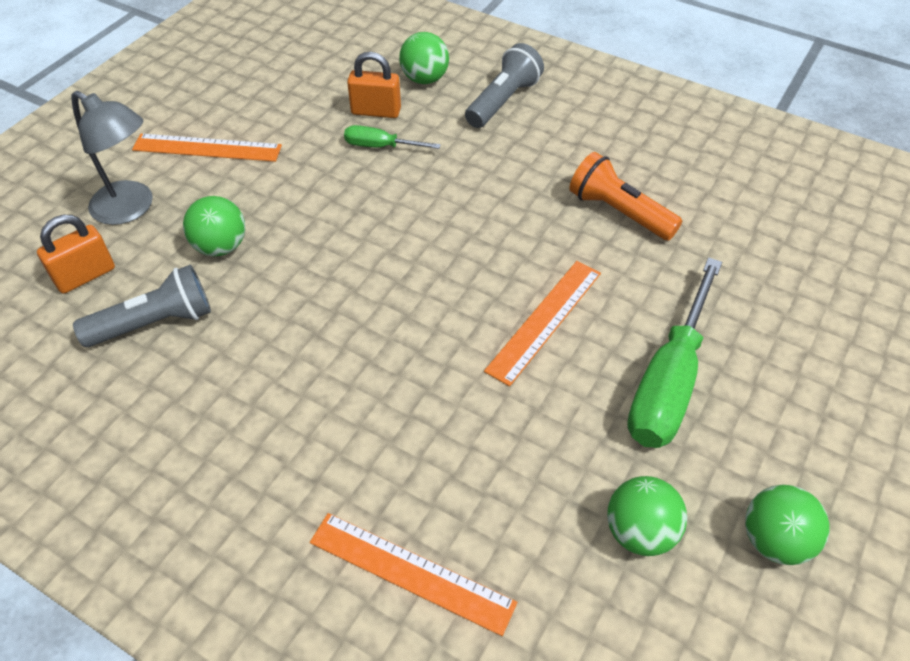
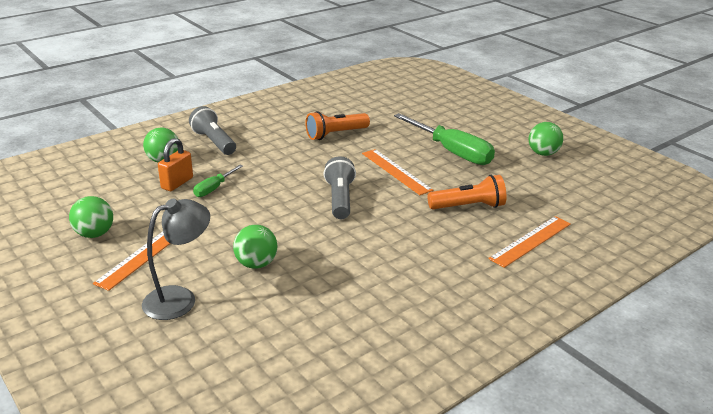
camera: 70 degrees left, 20 degrees down
(85, 276) = (236, 329): orange padlock -> none
(155, 323) = (308, 301): grey flashlight -> grey flashlight (340, 199)
(482, 450) = (468, 206): none -> orange flashlight
(640, 532) = (529, 180): green ball -> green ball (94, 234)

